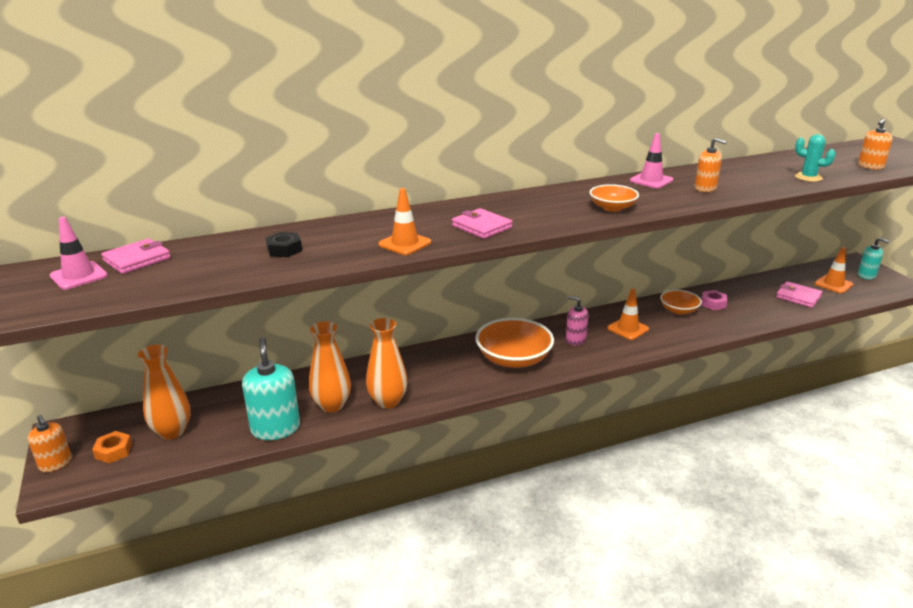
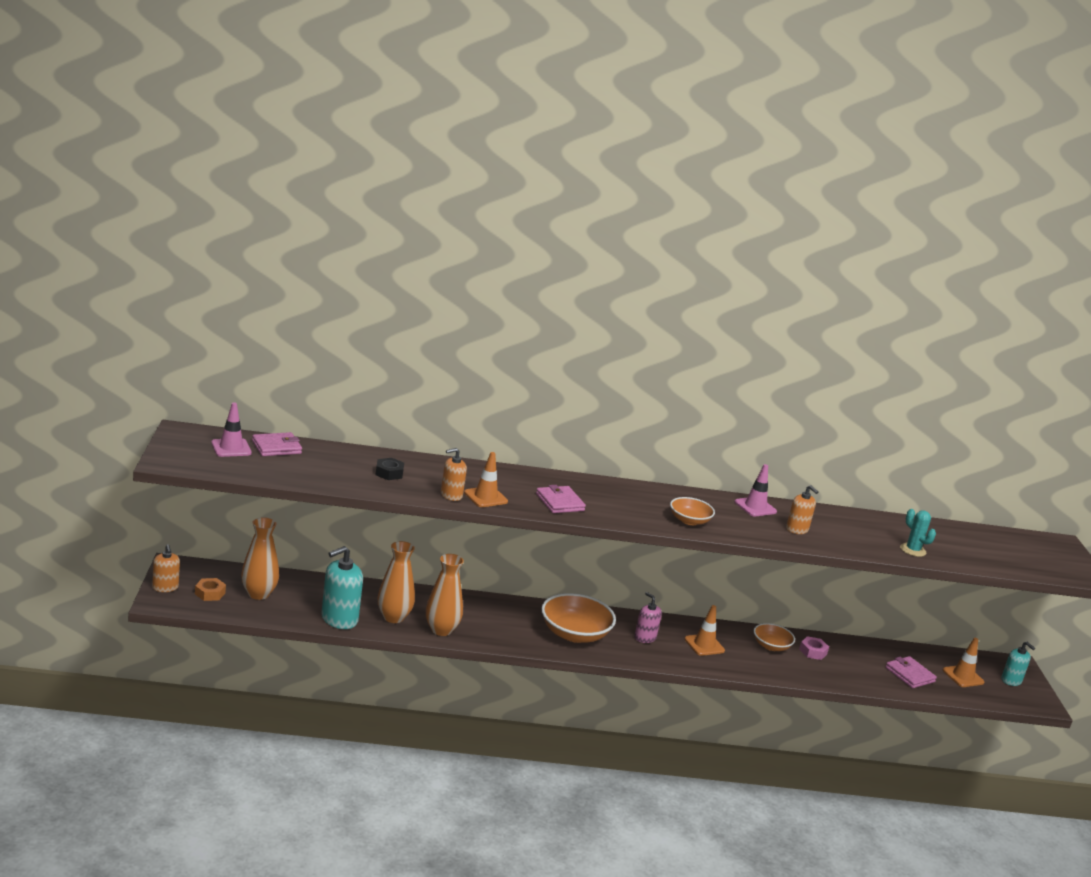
camera: 15 degrees right, 5 degrees down
(275, 428) = (339, 619): turquoise soap dispenser -> turquoise soap dispenser turned 135 degrees counterclockwise
(870, 166) = (994, 559): orange soap dispenser -> orange soap dispenser (451, 495)

